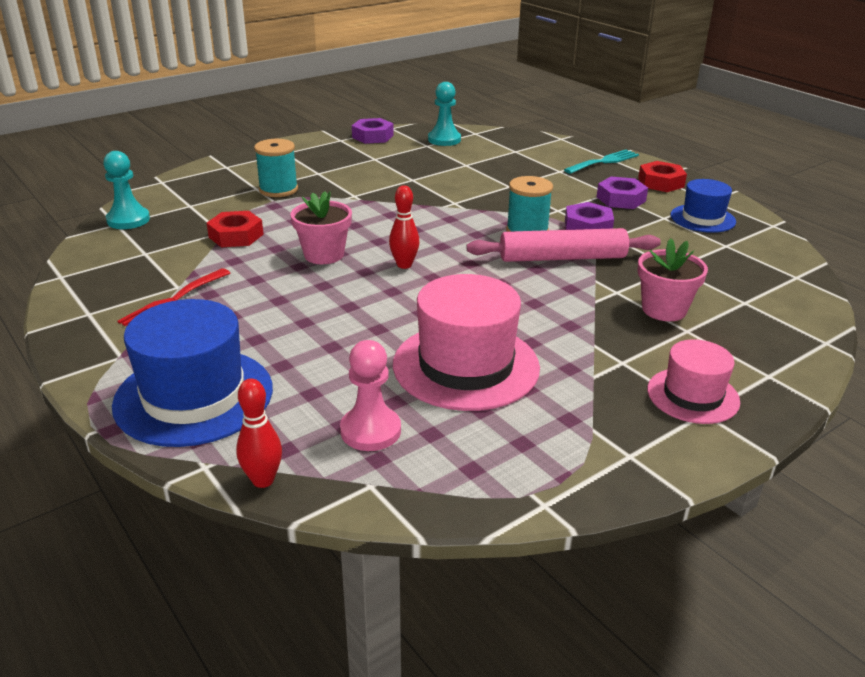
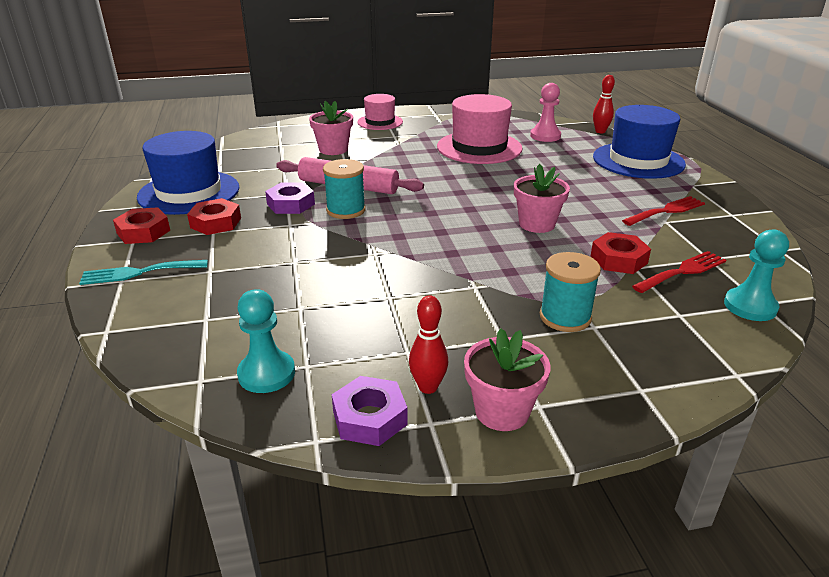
camera: 155 degrees left, 0 degrees up
(176, 236) = (682, 271): none -> red fork
(305, 148) = (502, 411): none -> pink flower pot
(404, 265) = (474, 203): red bowling pin -> red bowling pin (428, 387)
(621, 199) = (216, 223): purple nut -> red nut
(702, 218) = (189, 192): blue hat -> blue hat, size x1.70

